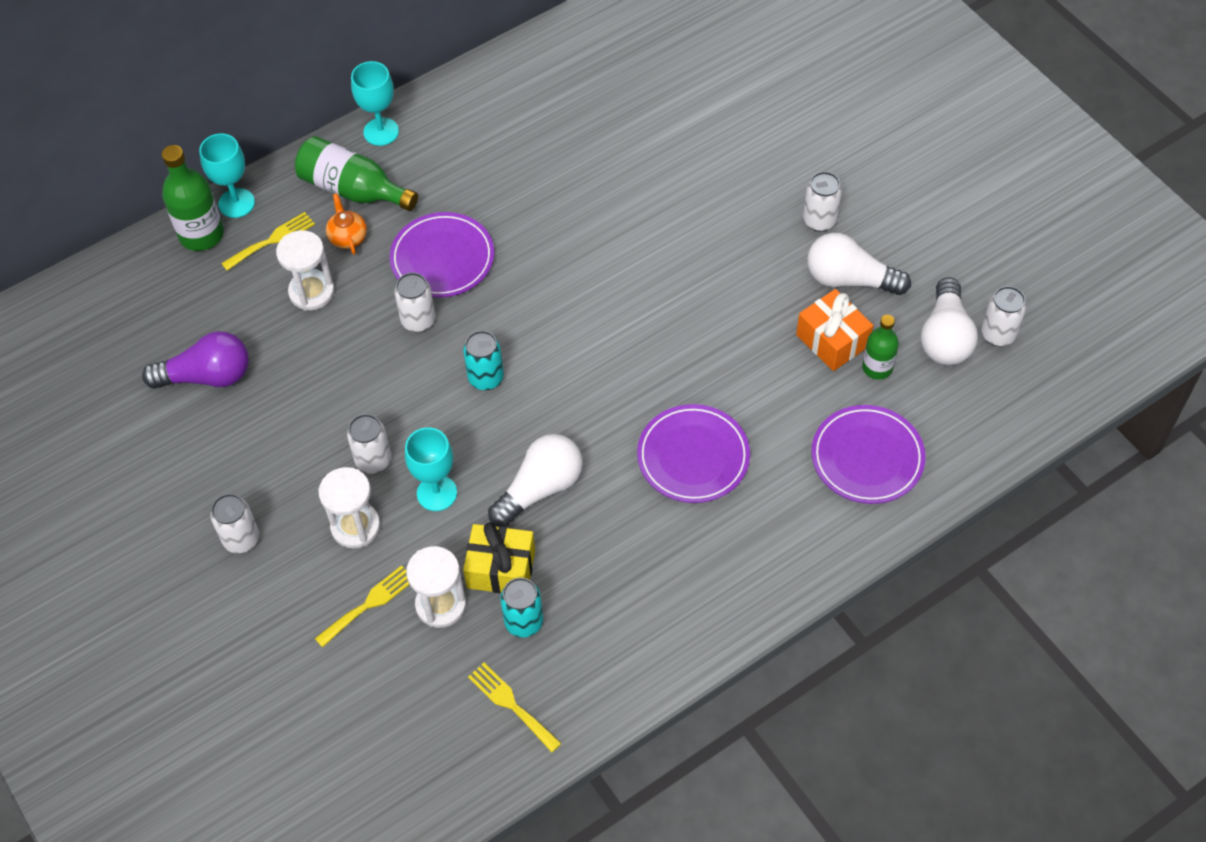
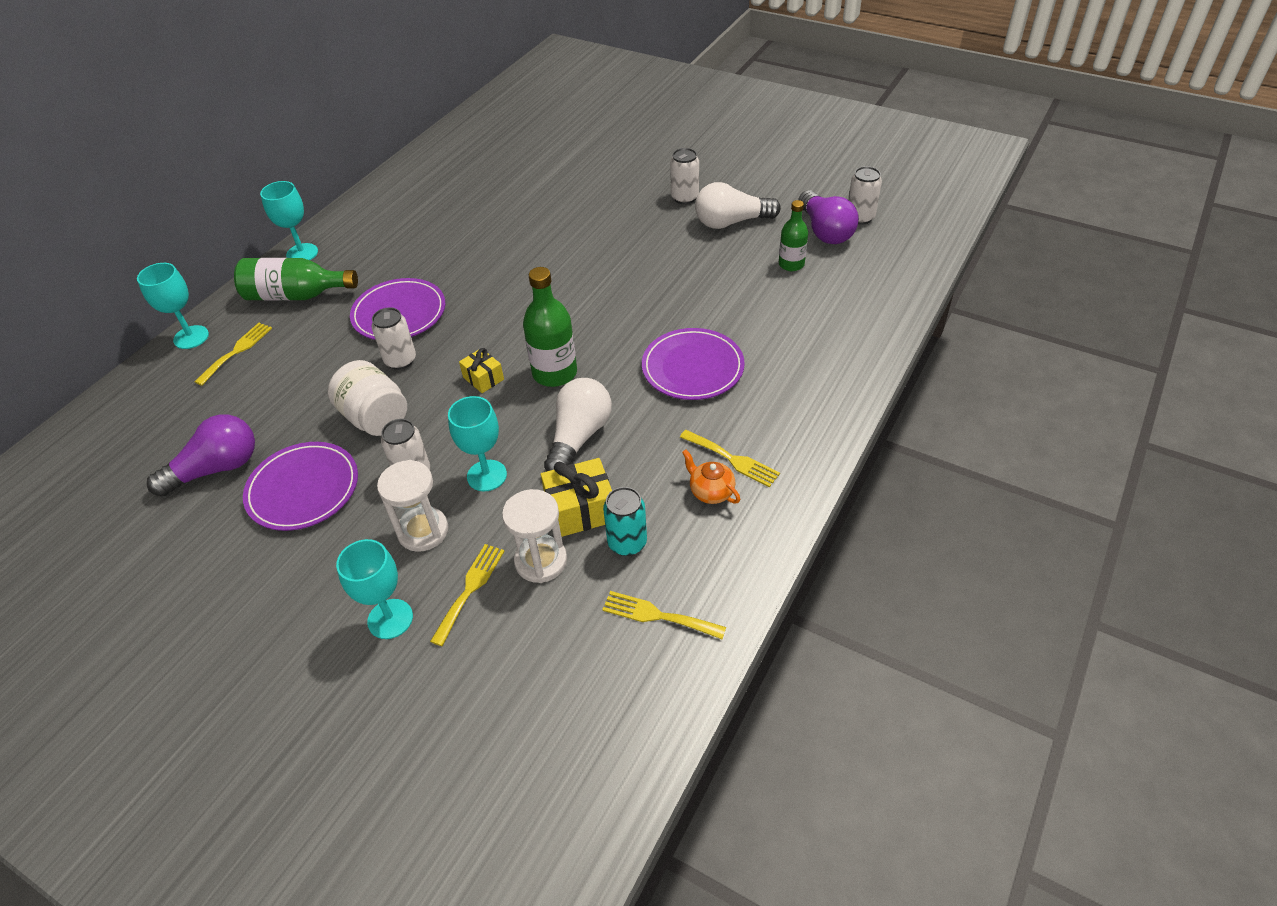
camera: 25 degrees left, 10 degrees down
(201, 234) = (166, 369): green bottle -> green bottle (554, 373)
(241, 539) = (311, 586): white can -> none
(292, 601) = (390, 619): none -> turquoise goblet
(312, 292) = (291, 374): white hourglass -> none
(348, 237) = (307, 327): orange teapot -> orange teapot (711, 492)
(366, 381) = (375, 418): none -> white jar
(486, 378) = (483, 378): turquoise can -> yellow gift
(668, 580) = (732, 459): none -> yellow fork
(832, 340) = (746, 260): orange gift -> none
(867, 457) = (827, 319): purple plate -> purple plate (303, 489)
(945, 337) = (825, 231): white light bulb -> purple light bulb

